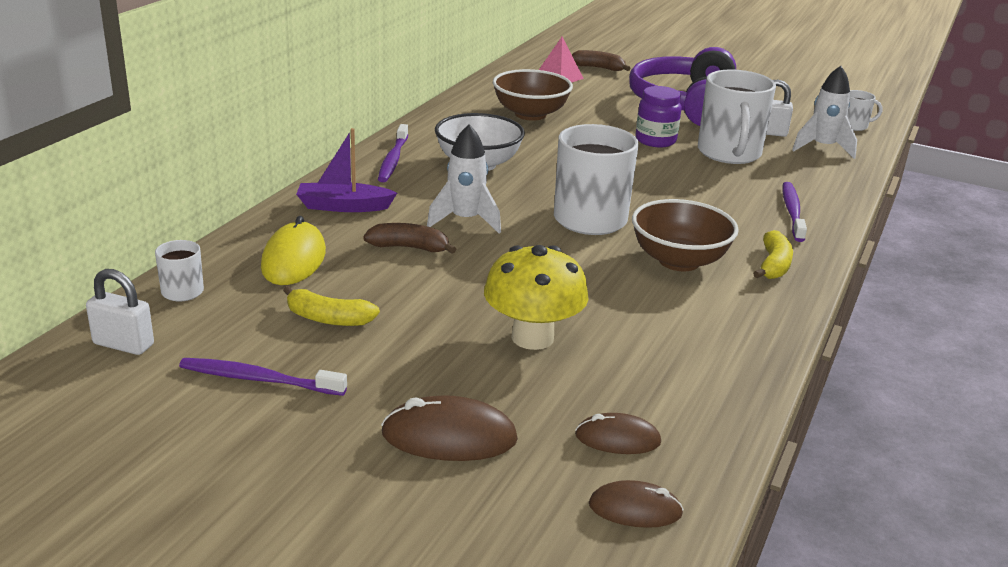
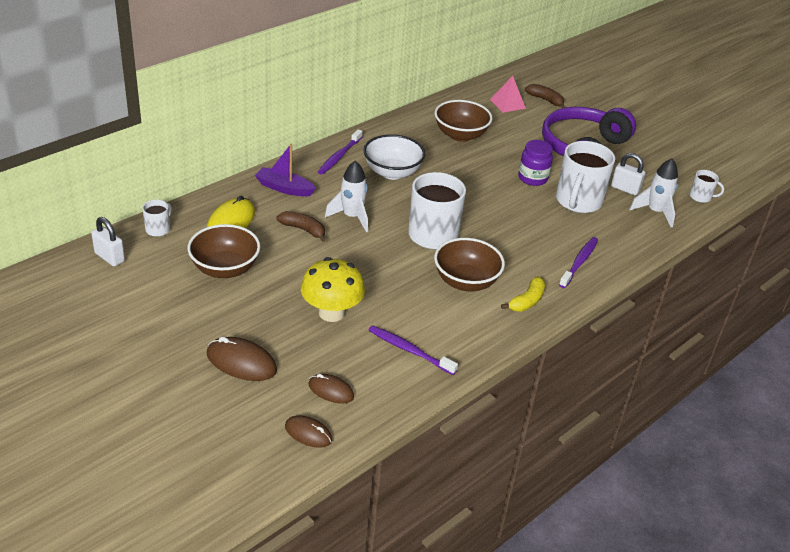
camera: 20 degrees right, 10 degrees up
(259, 379) = (166, 299): purple toothbrush -> purple toothbrush (410, 350)
(328, 319) = (225, 269): yellow banana -> brown bowl

